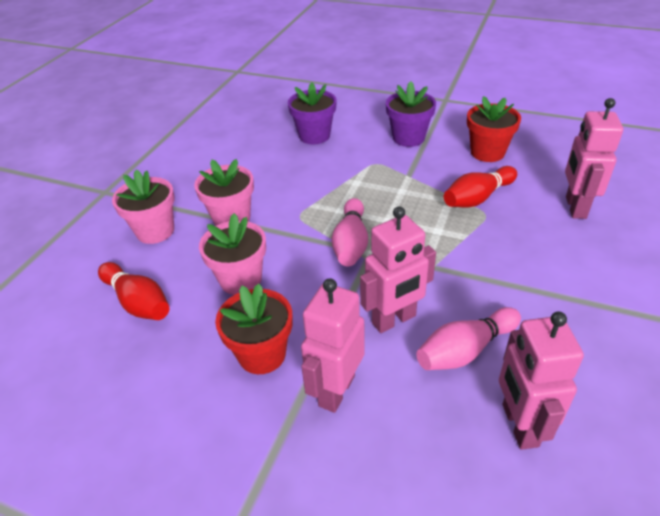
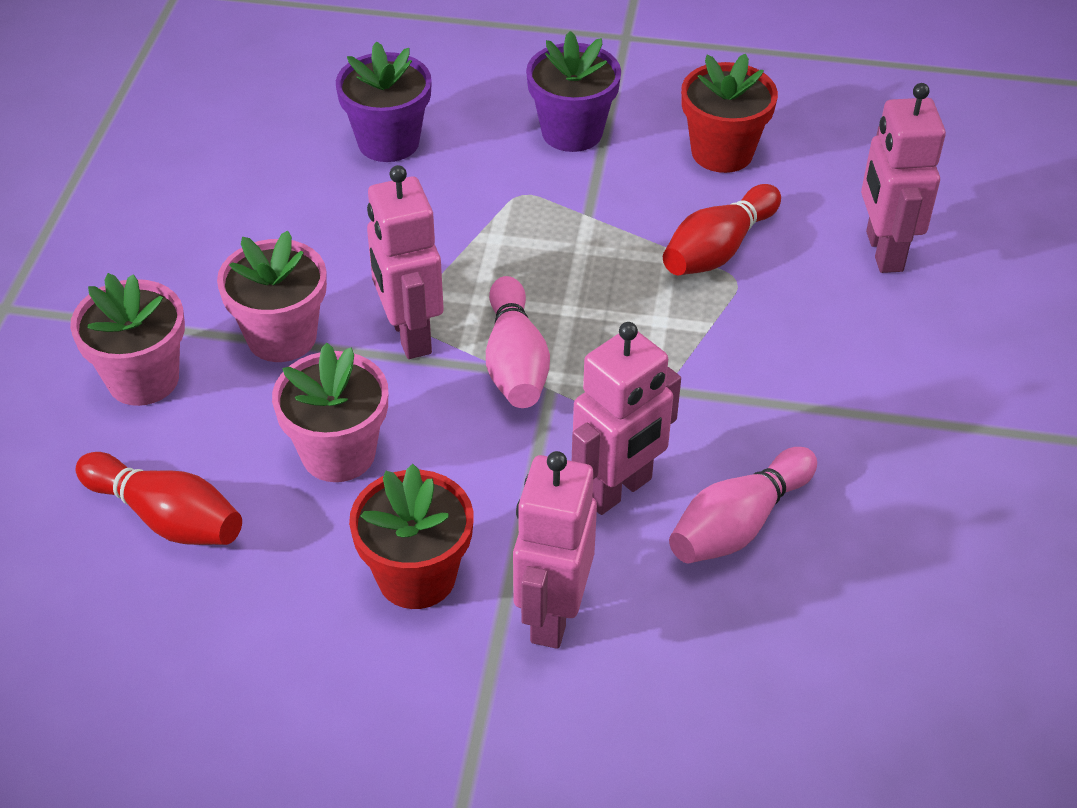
camera: 15 degrees left, 5 degrees up
(519, 425) = (832, 624): pink robot -> pink robot (409, 335)

